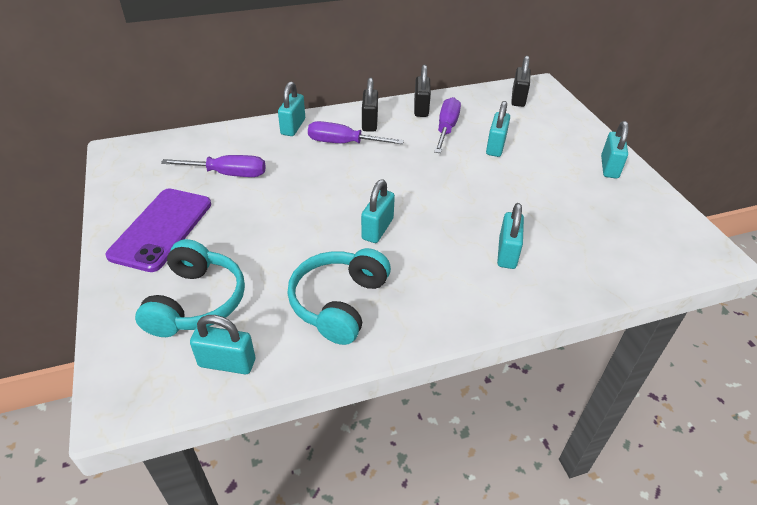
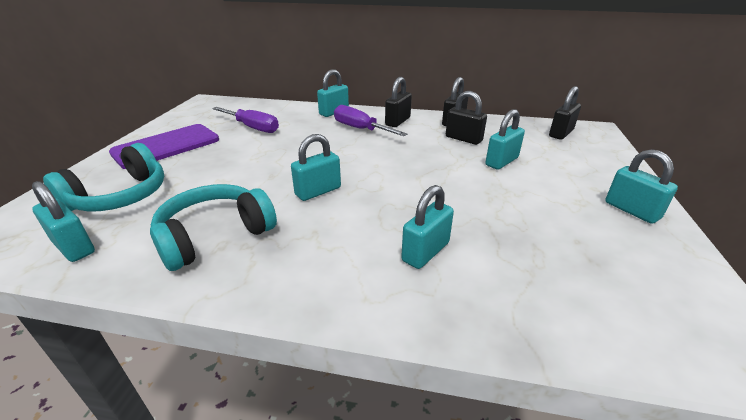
camera: 30 degrees right, 10 degrees down
(446, 128) = (463, 139): purple screwdriver -> black padlock
(609, 167) = (631, 210): turquoise padlock -> turquoise padlock turned 75 degrees counterclockwise

